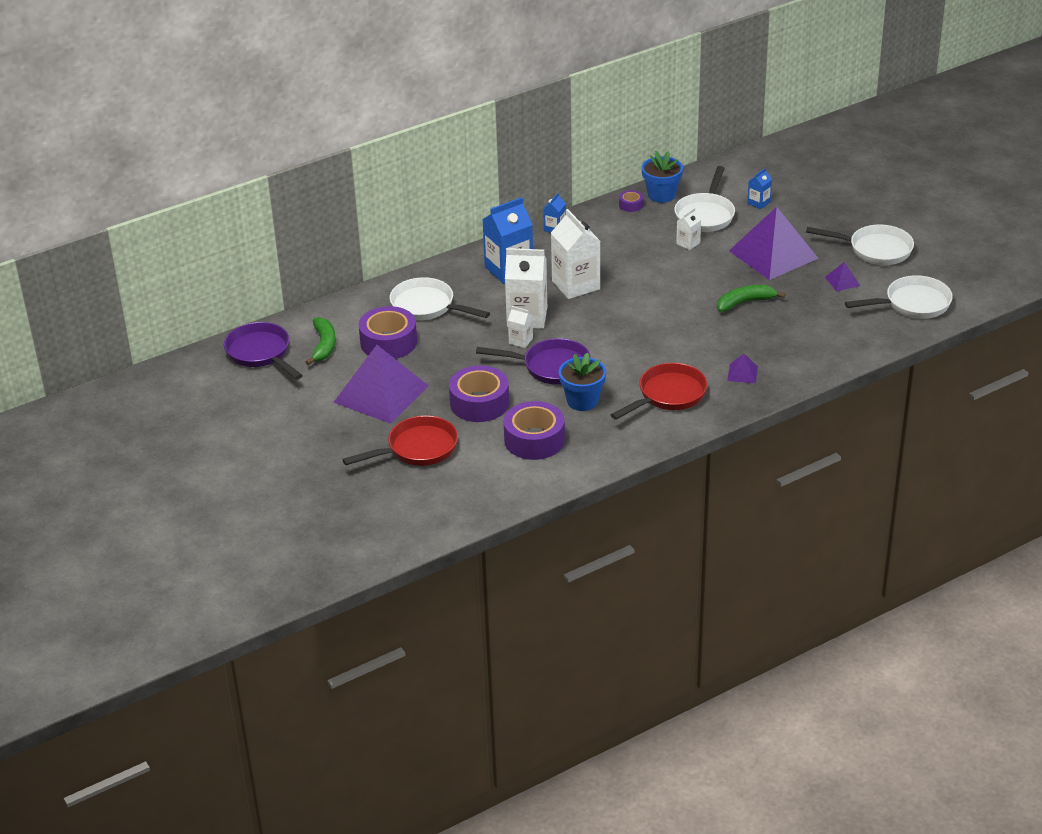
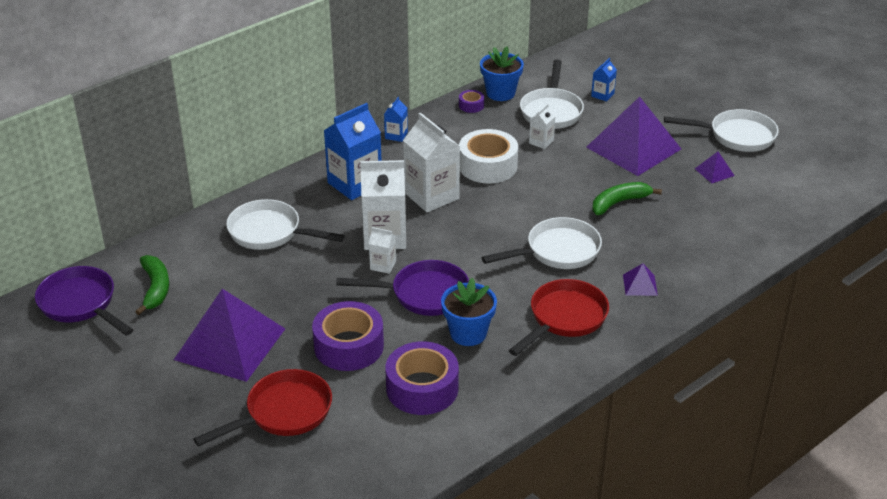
camera: 10 degrees left, 0 degrees up
(388, 342) = (231, 278): purple tape -> none
(633, 262) = (488, 166): none -> white tape
(912, 304) = (795, 192): white pan -> white pan (557, 251)

